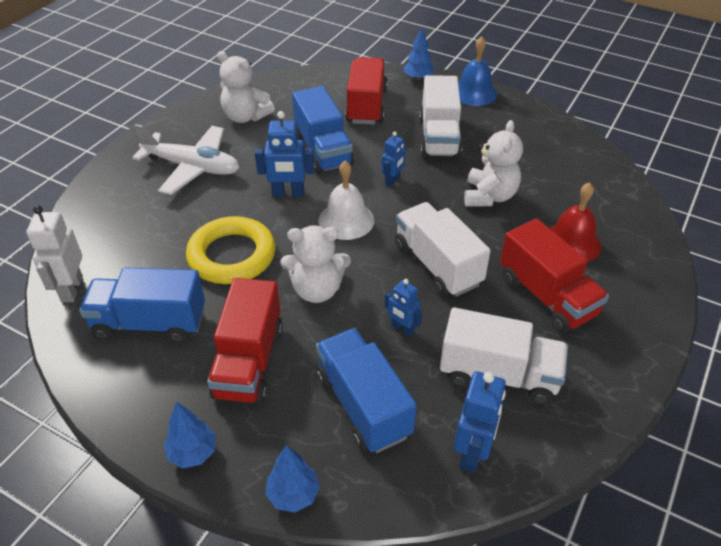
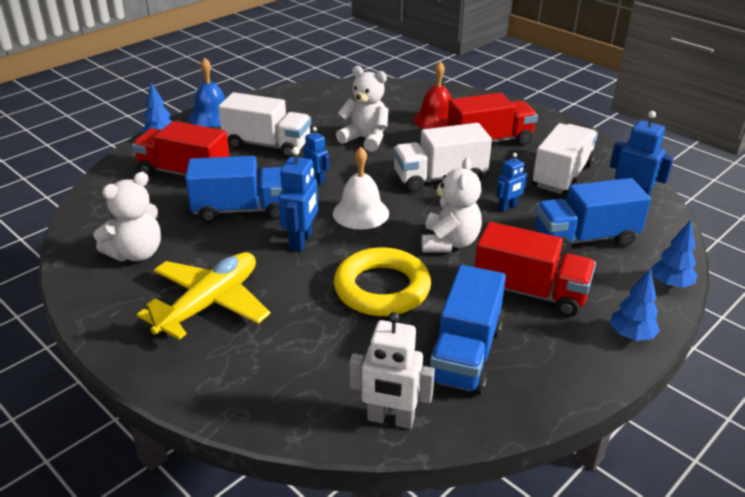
camera: 75 degrees left, 10 degrees down
(192, 167) = (209, 304): white plane -> yellow plane

